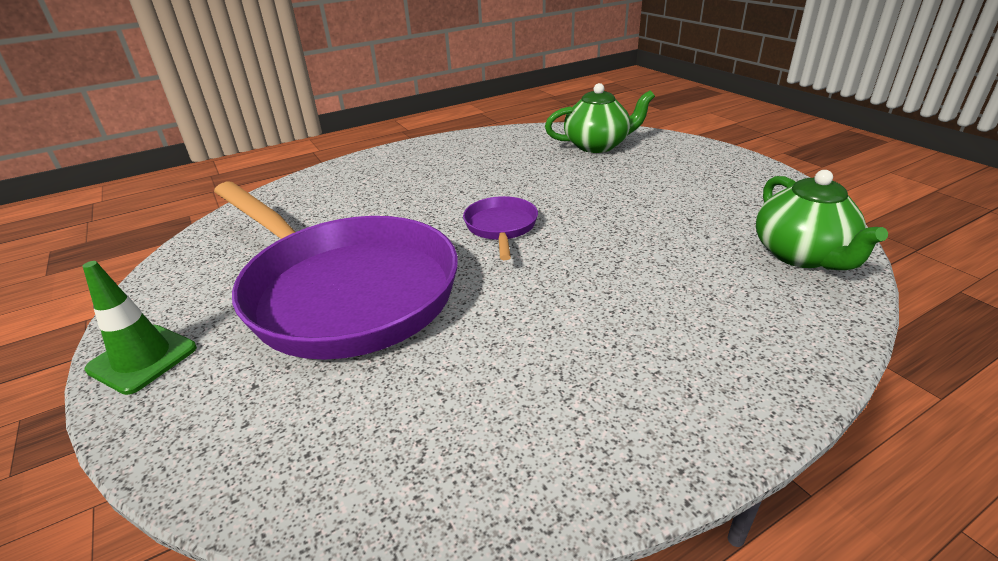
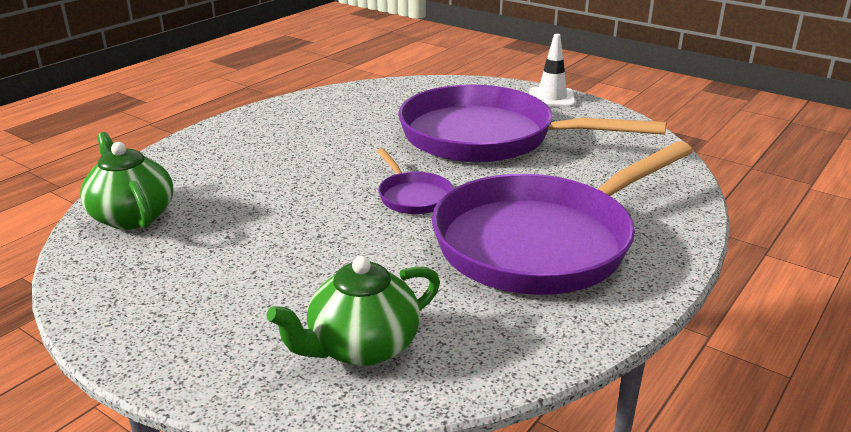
camera: 155 degrees right, 5 degrees down
(142, 359) = (551, 98): green traffic cone -> white traffic cone
(437, 177) = (542, 242): none -> purple pan

